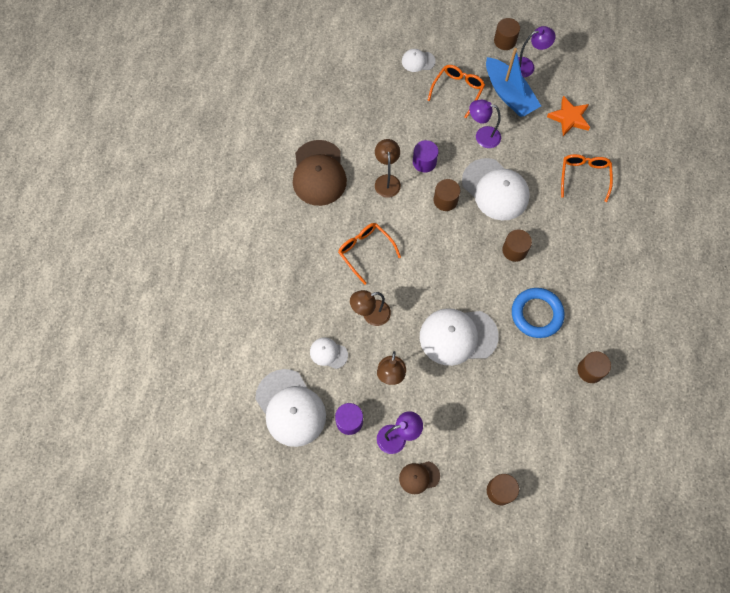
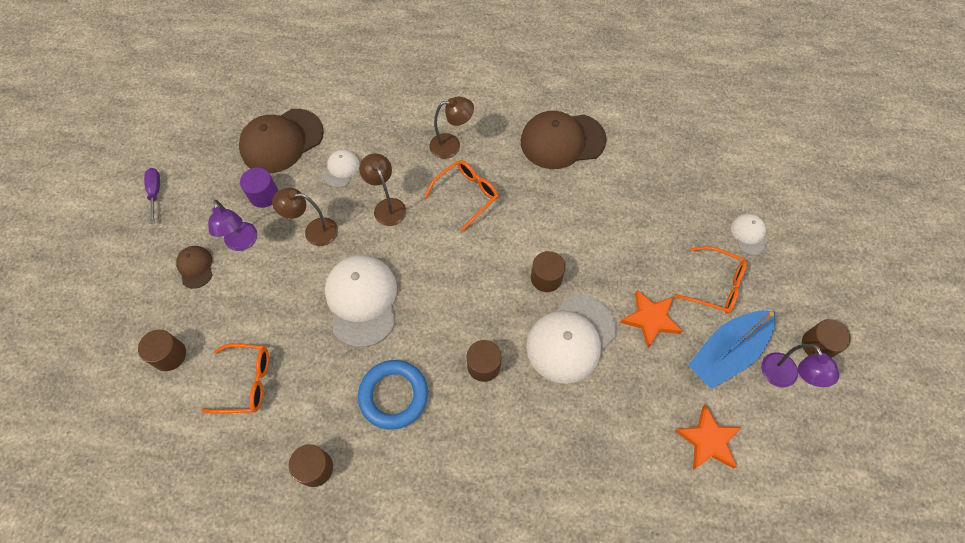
camera: 85 degrees right, 5 degrees down
(290, 408) = (281, 141): white cap -> brown cap
(337, 524) = (155, 193): none -> purple screwdriver
(387, 180) = (564, 210): brown lamp -> brown lamp (451, 145)
(424, 162) = (597, 250): purple cylinder -> none
(482, 136) = (650, 319): purple lamp -> orange star
(584, 177) = (611, 462): orange glasses -> orange glasses (245, 382)

